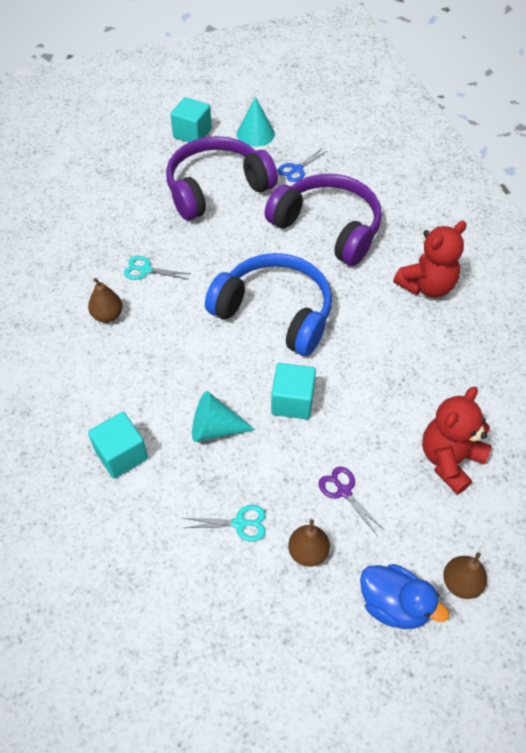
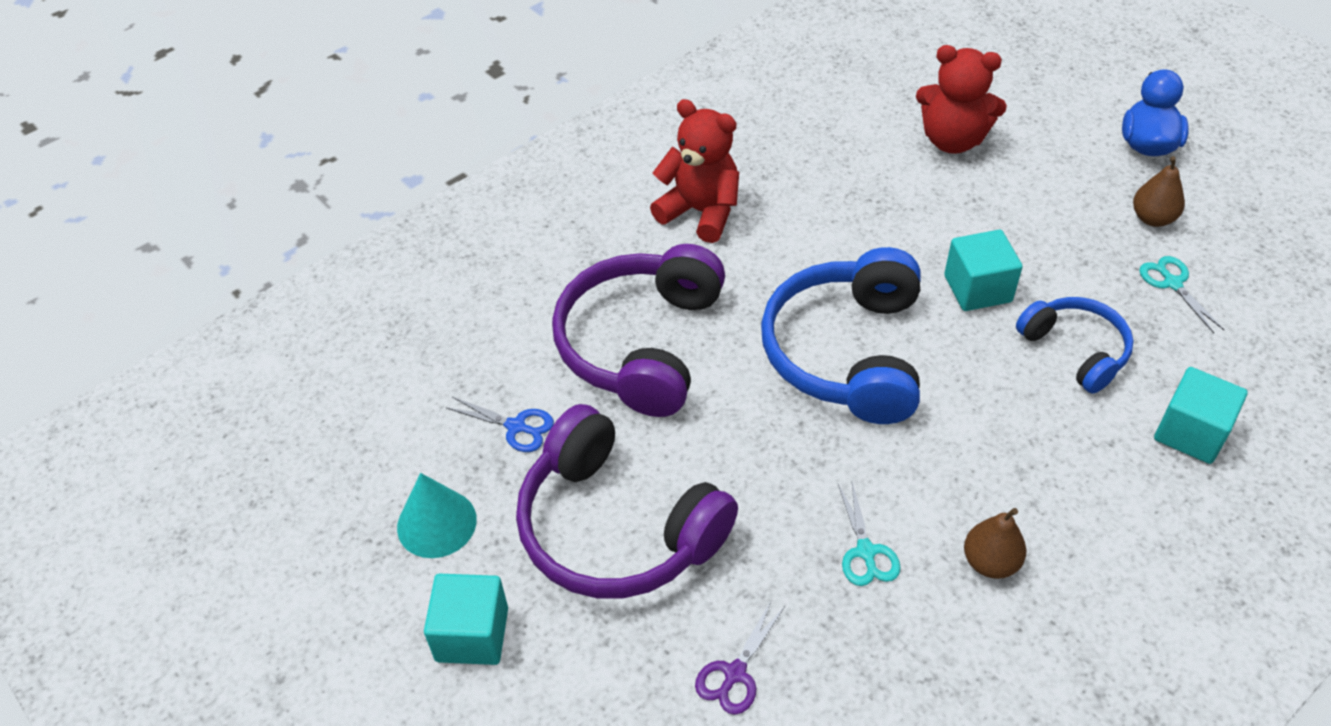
camera: 110 degrees left, 5 degrees down
(215, 429) = (1075, 350): turquoise cone -> blue headphones
(343, 491) = (1059, 211): purple scissors -> purple scissors (734, 674)
(461, 583) = (1084, 106): brown pear -> none

